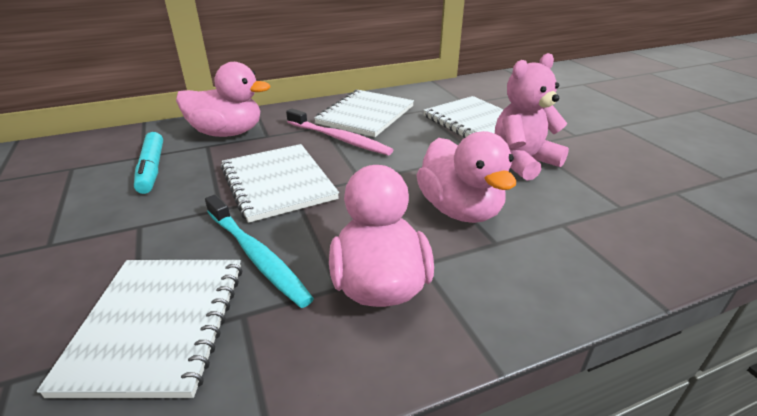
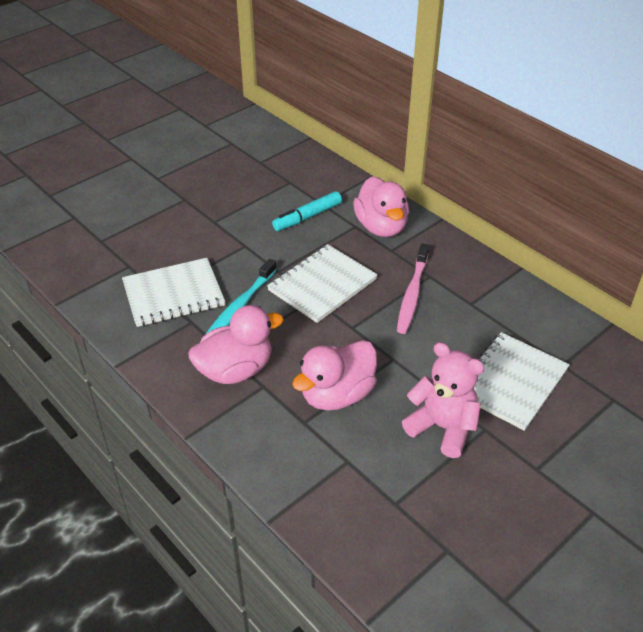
camera: 70 degrees right, 10 degrees up
(365, 115) = (473, 296): white notebook -> none

